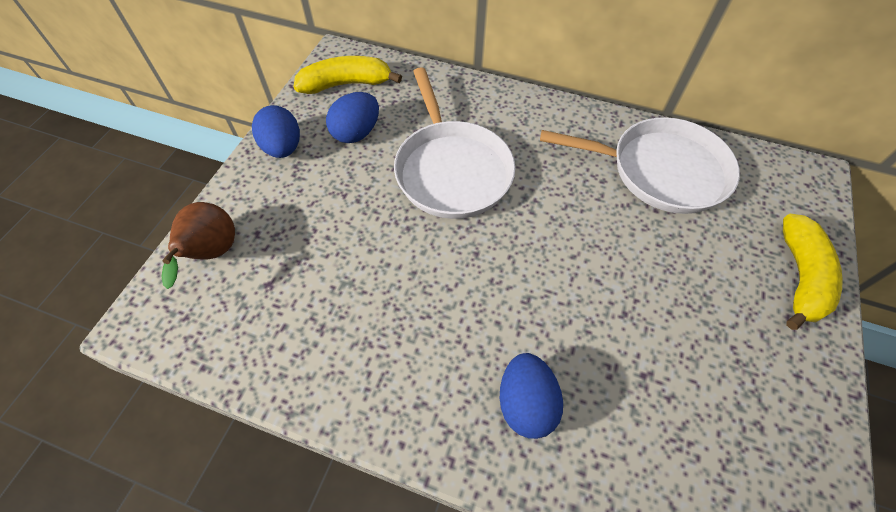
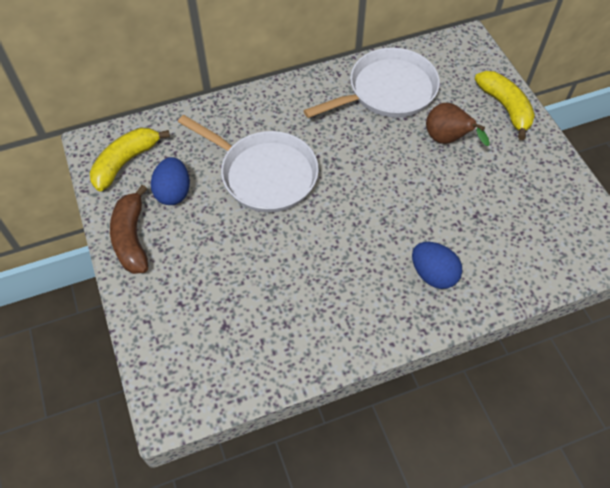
camera: 40 degrees left, 0 degrees up
(212, 254) = (165, 337): brown pear -> brown pear (447, 140)
(283, 148) = (132, 238): blue egg -> brown banana

